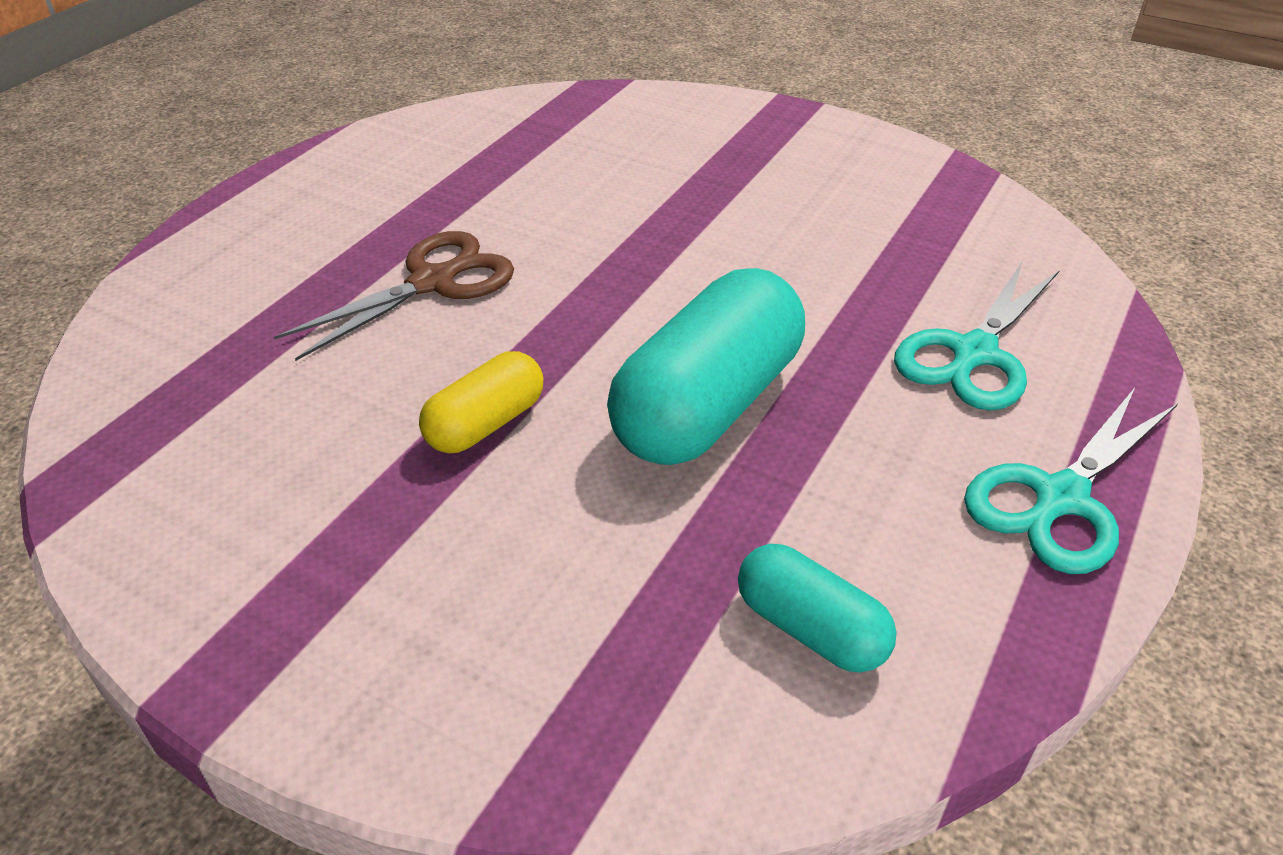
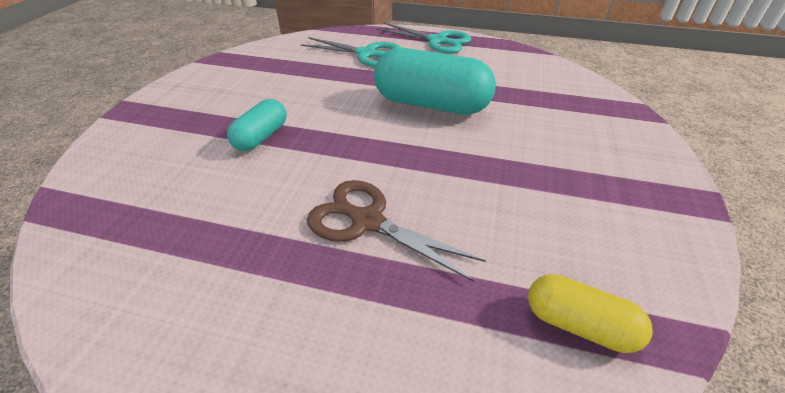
camera: 105 degrees left, 0 degrees up
(485, 423) = (484, 163): yellow capsule -> yellow capsule (579, 324)
(810, 628) = (527, 74): turquoise capsule -> turquoise capsule (261, 137)

